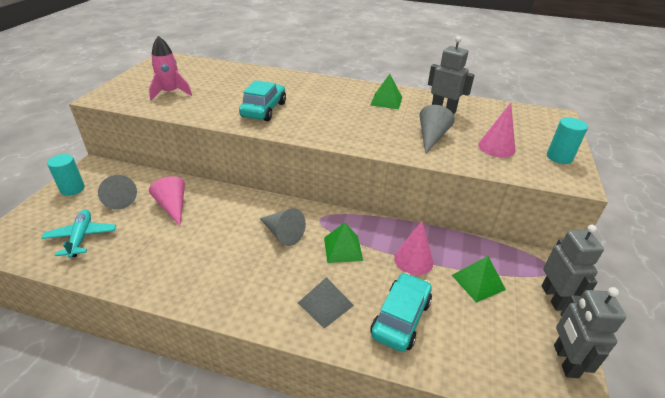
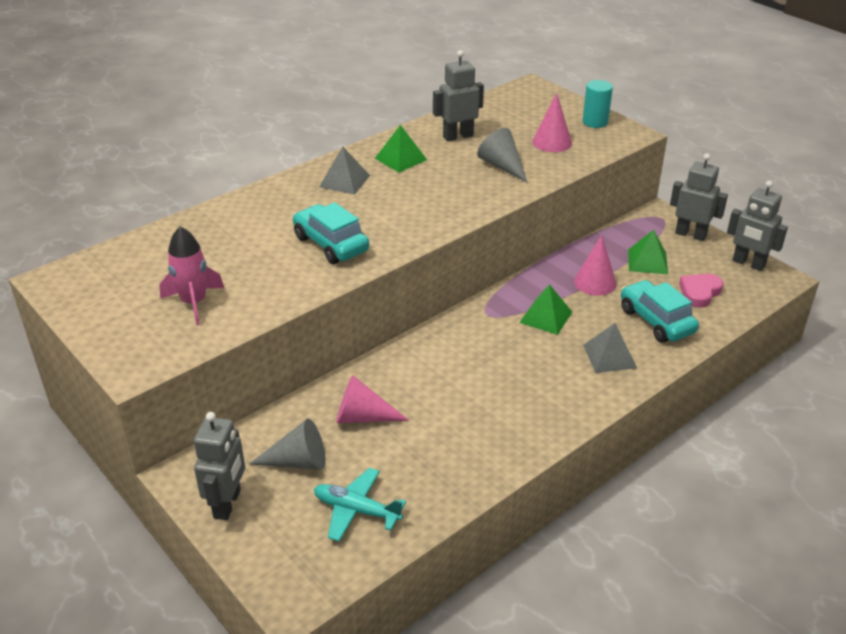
camera: 55 degrees left, 0 degrees up
(72, 189) = (227, 504): turquoise cylinder -> grey robot
(282, 234) = (489, 347): grey cone -> none
(337, 93) = (344, 181): none -> grey pyramid
(474, 336) = (699, 292): none -> pink heart

